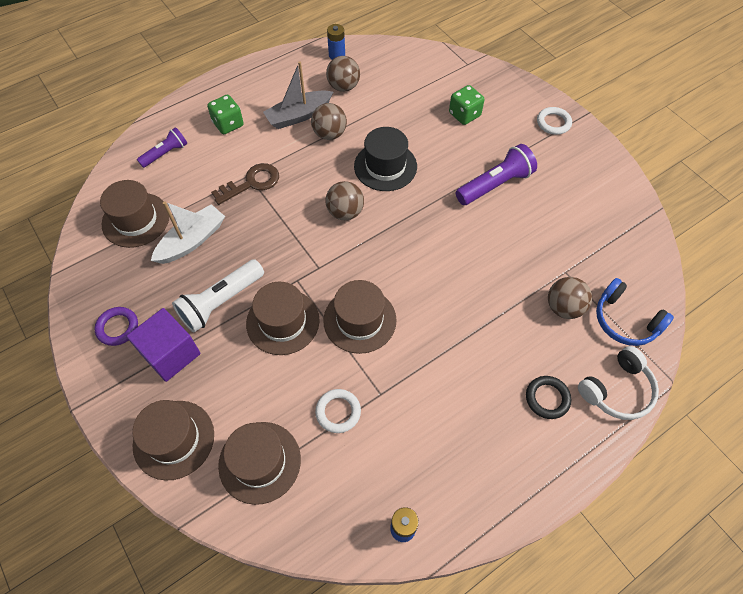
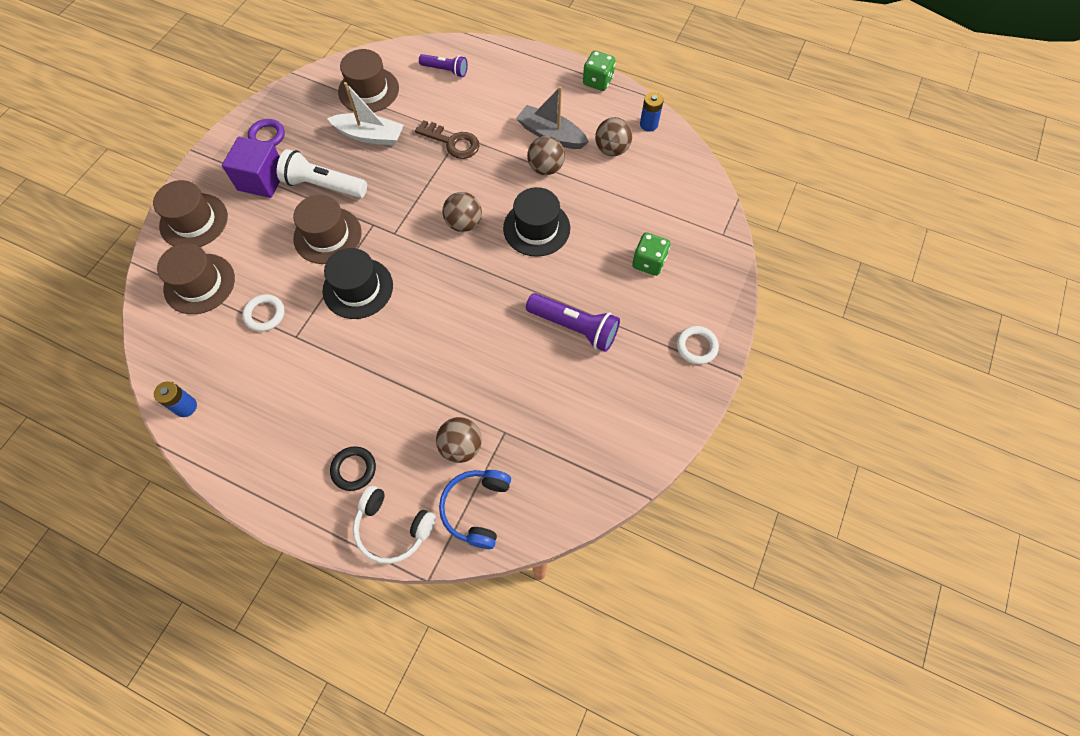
camera: 60 degrees right, 5 degrees up
(228, 124) = (505, 92): green dice -> green dice (598, 81)
(360, 320) = (358, 288): brown hat -> black hat

